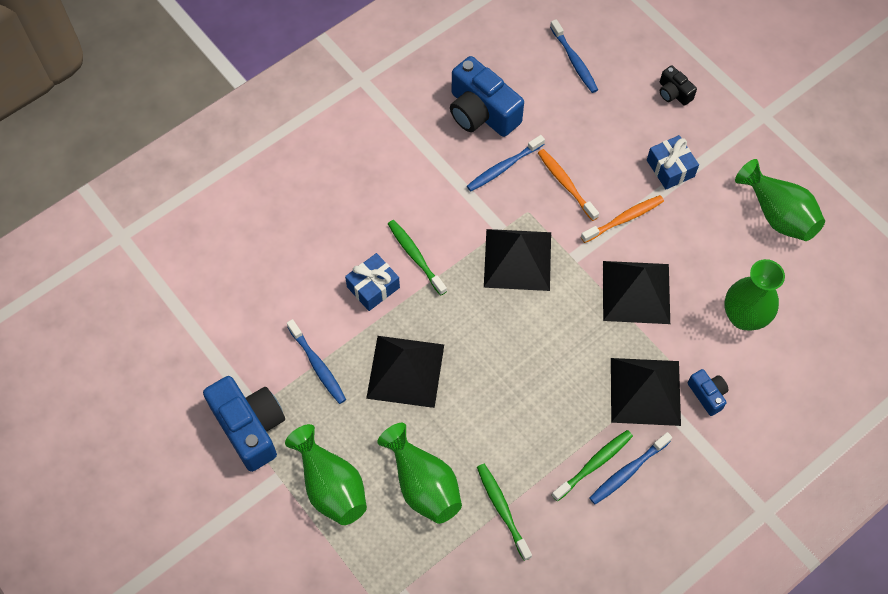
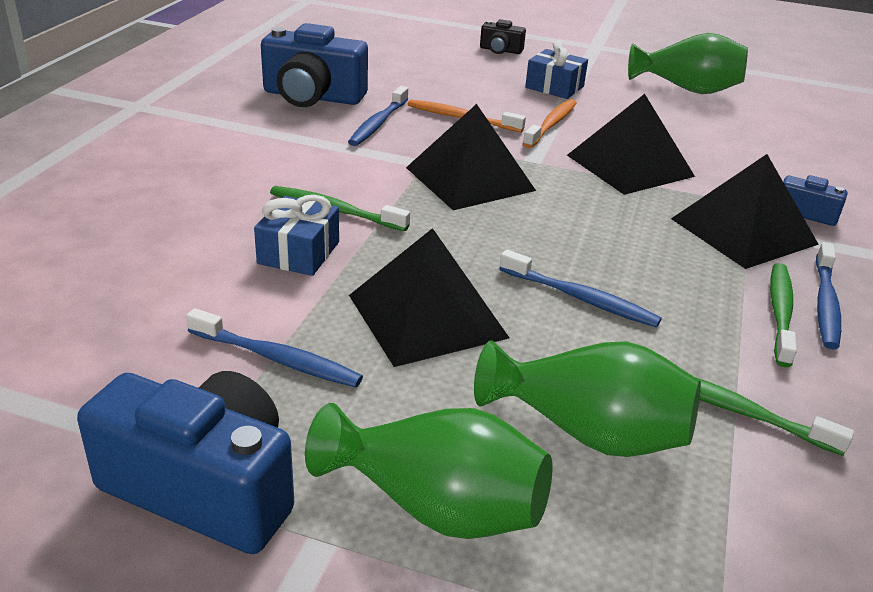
camera: 35 degrees left, 30 degrees down
(574, 61) = (381, 52): blue toothbrush -> blue toothbrush (581, 298)
(743, 317) = (754, 152): green vase -> none

